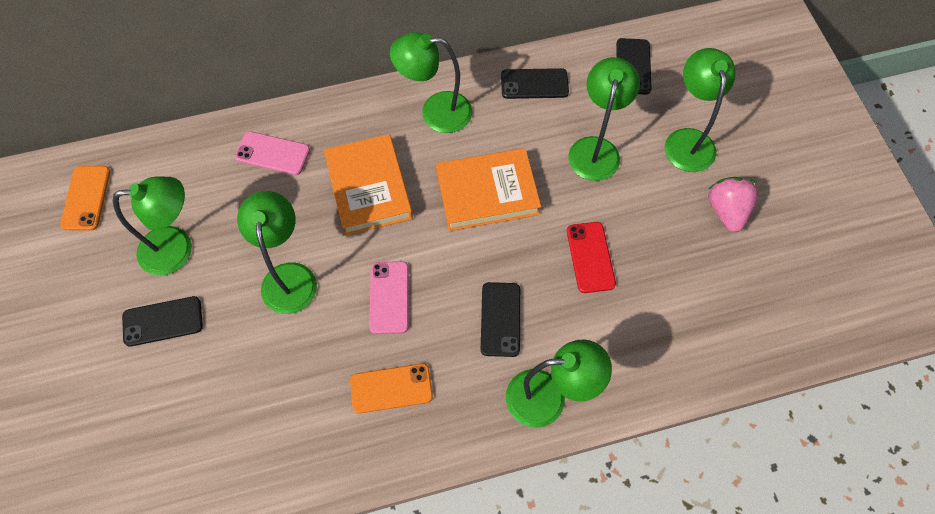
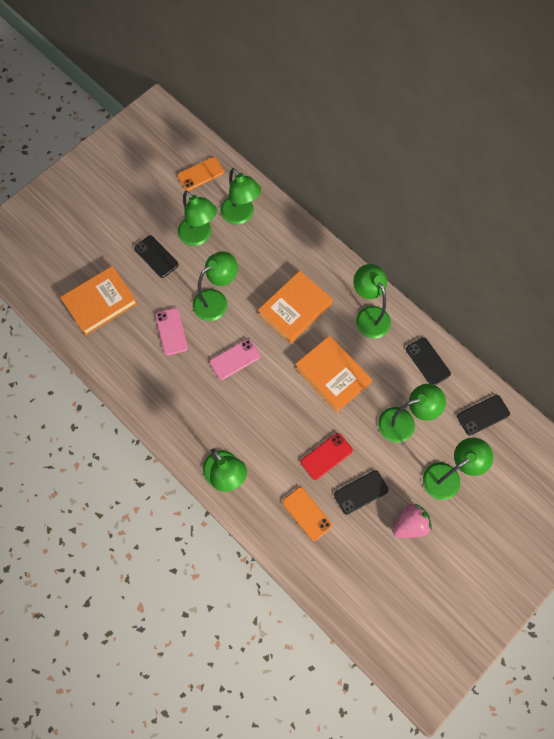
camera: 60 degrees right, 5 degrees up
(173, 440) = (100, 302): none -> orange book
(189, 181) = (241, 216): none -> green lamp
(272, 153) = (284, 246): pink phone -> pink phone (171, 331)
(391, 388) = (184, 390): orange phone -> orange phone (307, 513)
(500, 319) = (257, 425): black phone -> black phone (361, 492)

